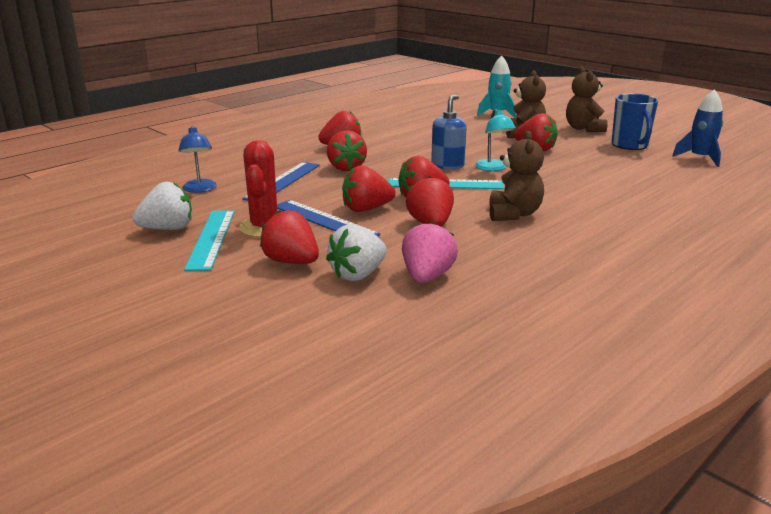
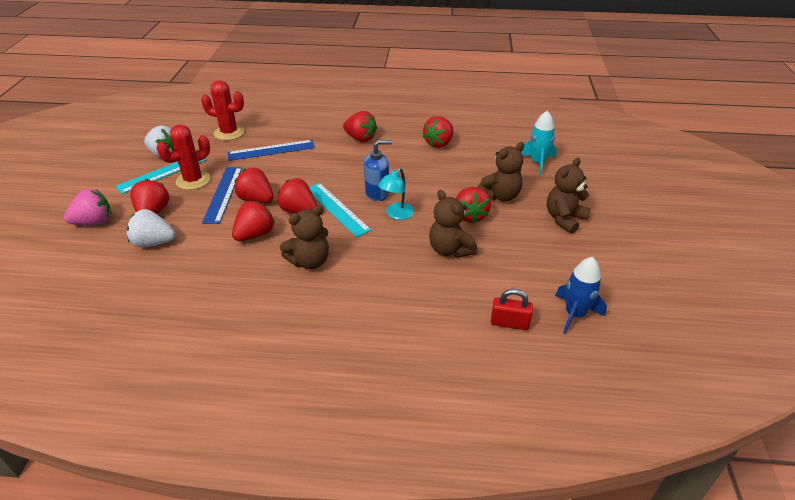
camera: 50 degrees right, 15 degrees up
(200, 189) = (229, 133): blue lamp -> red cactus
(346, 168) = (322, 159): red strawberry -> red strawberry (439, 143)
(427, 277) = (170, 269): pink strawberry -> pink strawberry (94, 222)
(572, 166) = (450, 250): none -> brown teddy bear
(630, 145) = (553, 260): blue mug -> none
(689, 176) = (509, 323): none -> red padlock

